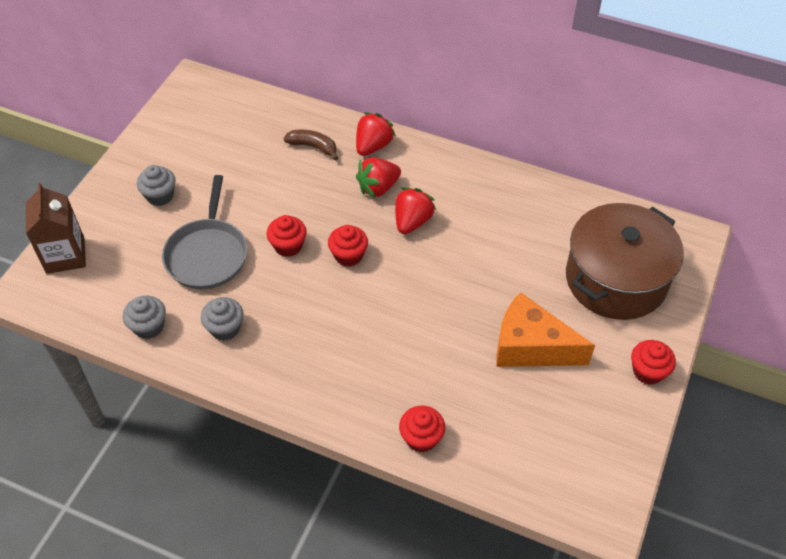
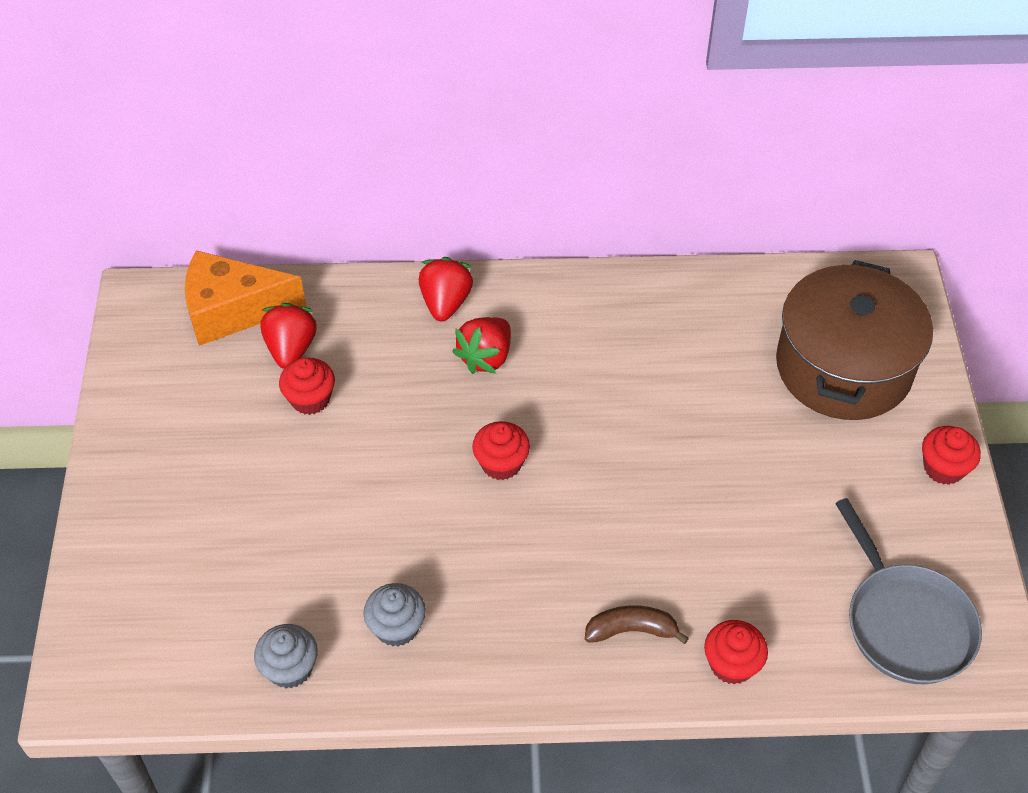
camera: 25 degrees left, 0 degrees up
(65, 255) = (106, 617): brown carton -> none
(160, 196) = (192, 479): grey cupcake -> none
(207, 254) = (311, 536): grey pan -> grey pan (906, 623)
(288, 246) = (414, 481): red cupcake -> red cupcake (310, 399)
(313, 147) = (366, 332): brown banana -> brown banana (631, 630)
(412, 221) = (556, 386): red strawberry -> red strawberry (291, 349)
(531, 347) = (794, 493): orange cheese -> orange cheese (233, 311)

